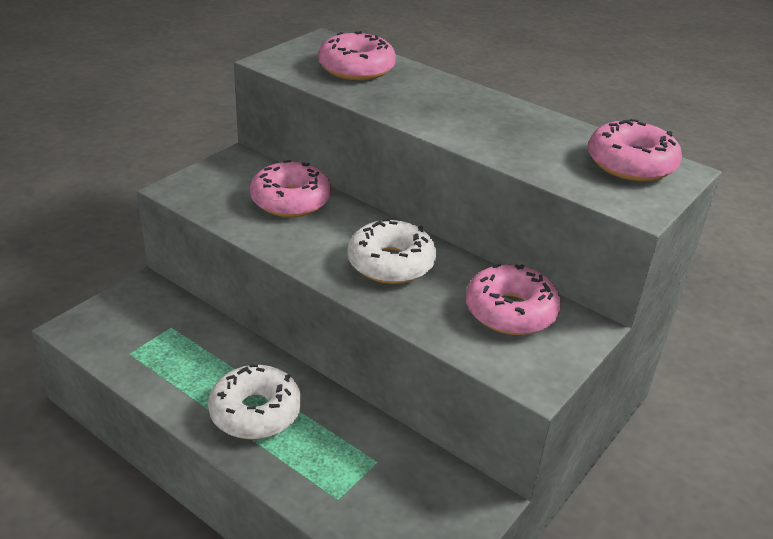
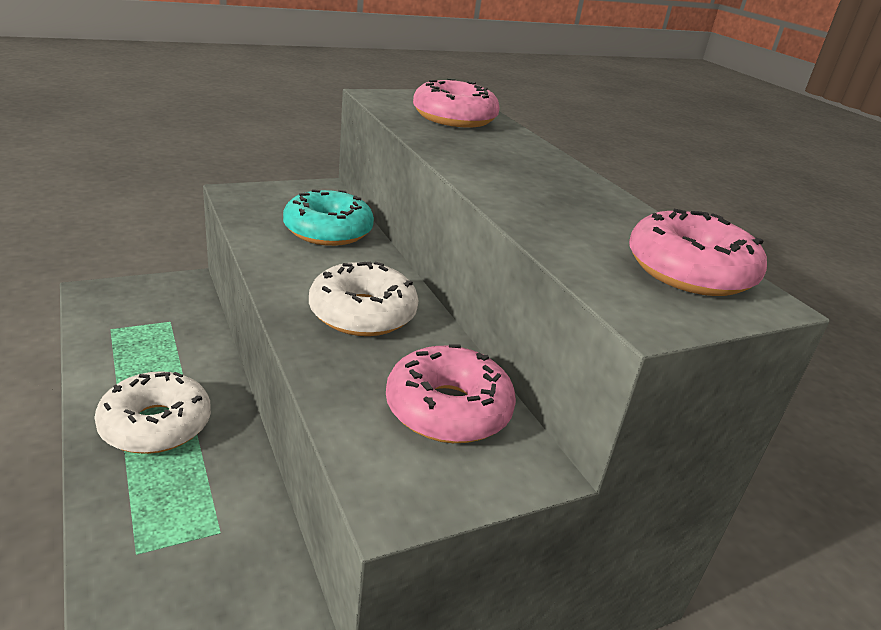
camera: 25 degrees right, 5 degrees down
(291, 200) = (328, 231): pink donut -> turquoise donut

